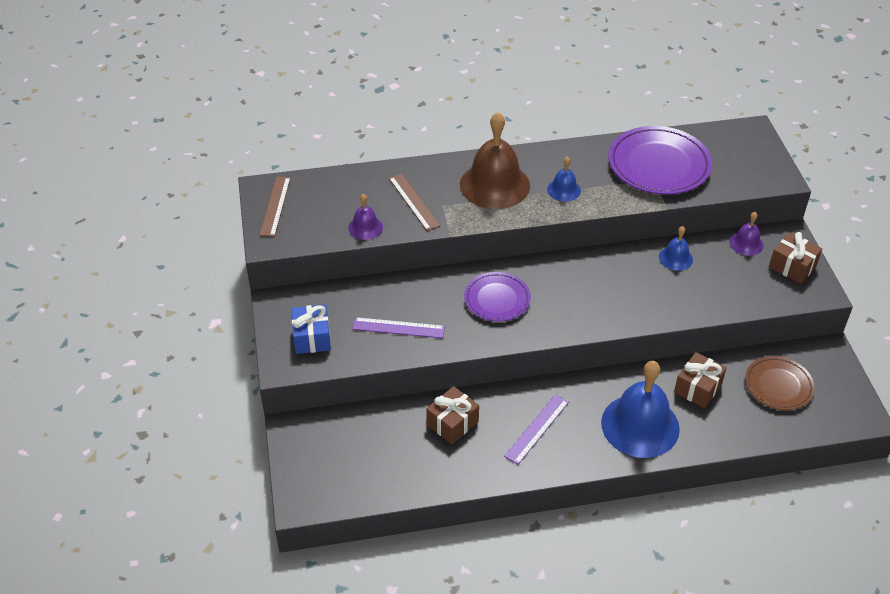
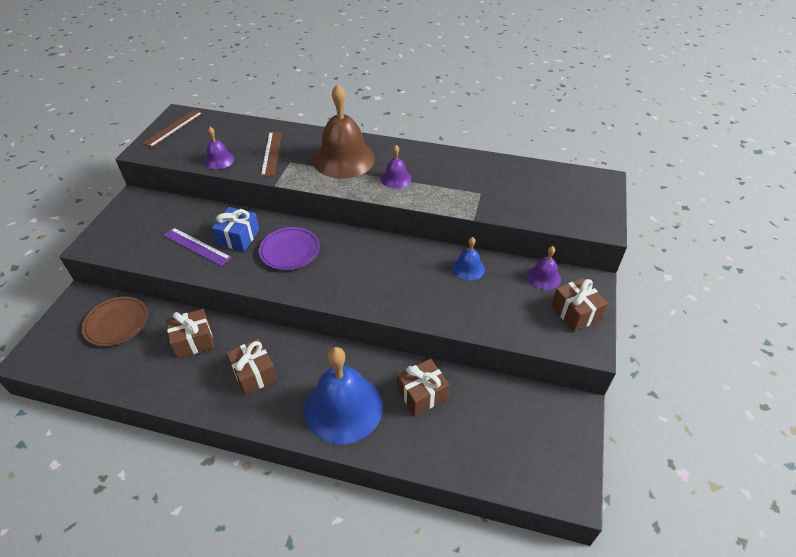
camera: 25 degrees right, 0 degrees up
(312, 337) = (130, 232): blue gift -> blue gift (238, 237)
(537, 429) = (254, 373): purple ruler -> brown gift
(564, 190) = (396, 178): blue bell -> purple bell
(658, 165) = (494, 183): purple plate -> none
(778, 386) = (502, 423): brown plate -> brown plate (117, 323)

